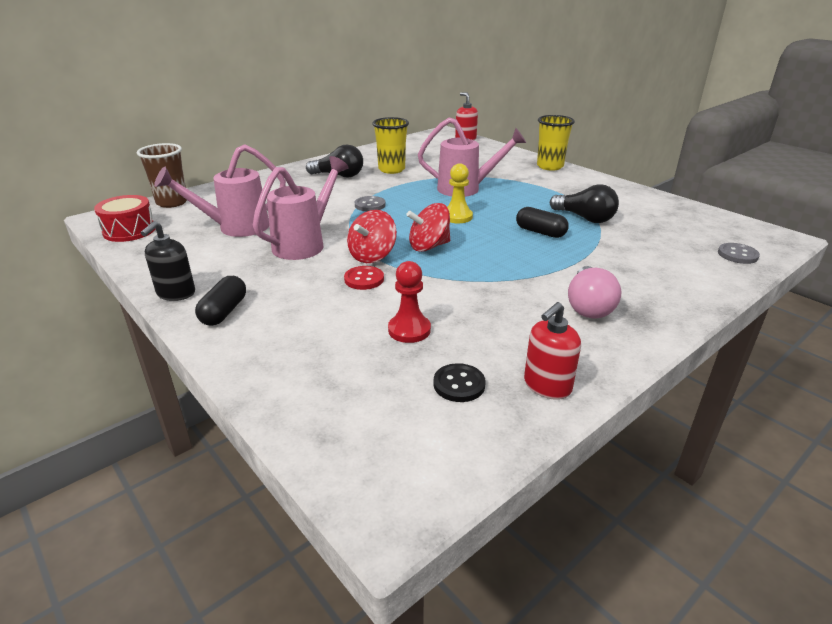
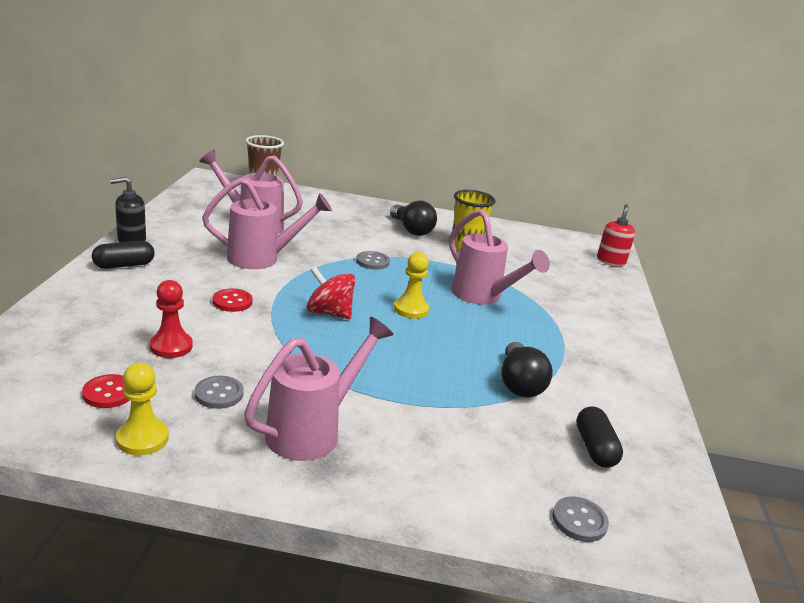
camera: 45 degrees right, 5 degrees down
(129, 231) = (200, 192): red drum -> none
(372, 256) = (277, 293): red spinning top -> none
(459, 384) = (109, 393): black button -> red button
(506, 329) = (219, 394): none -> grey button
(540, 232) = (442, 364): black capsule -> black capsule (594, 448)
(547, 386) = (142, 439): red soap dispenser -> yellow pawn
(550, 166) = (628, 328): yellow cup -> none
(588, 306) = (313, 430): pink light bulb -> pink watering can

